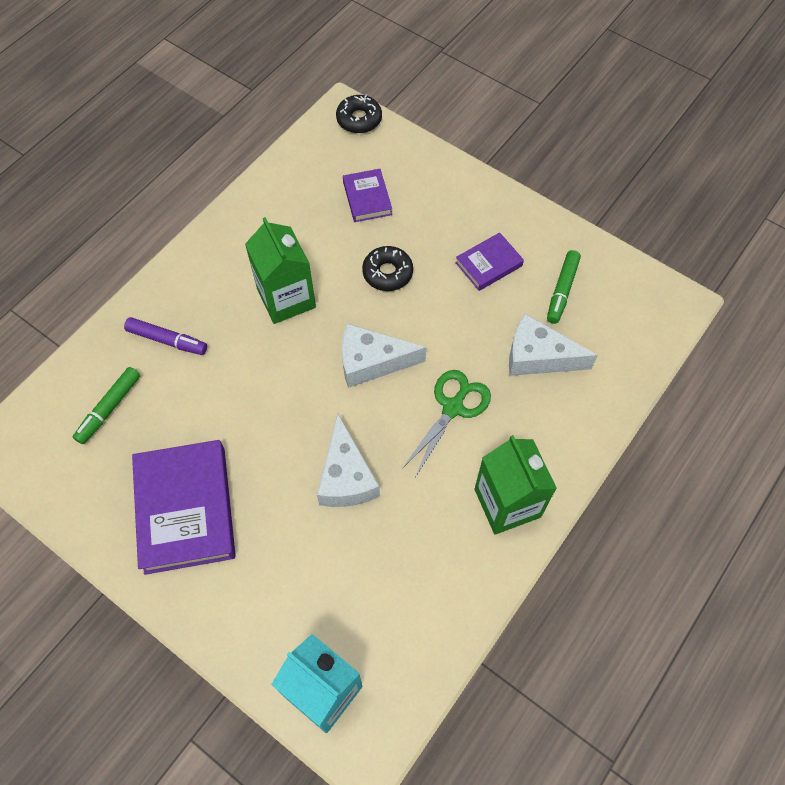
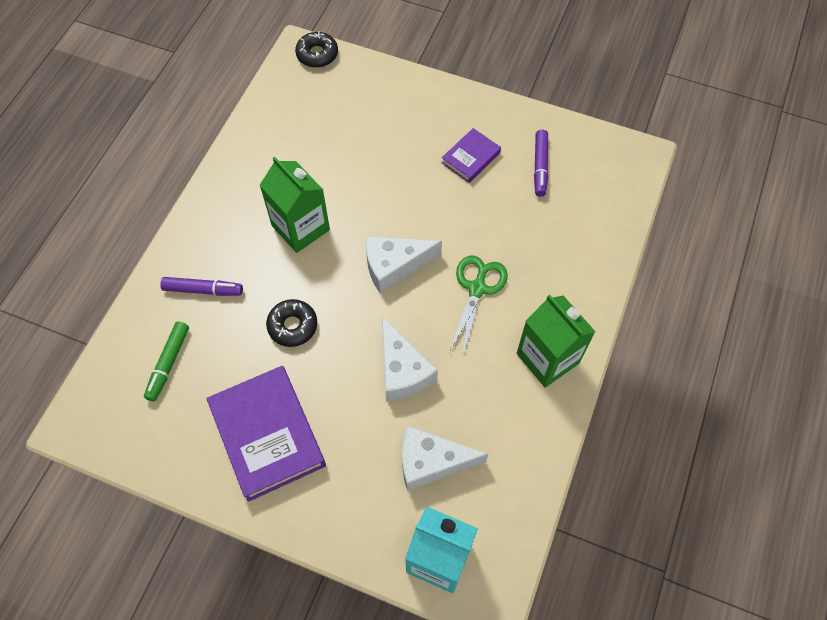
camera: 15 degrees left, 0 degrees up
(367, 198) = (346, 123): purple book -> none
(387, 273) = (384, 185): black donut -> black donut (292, 326)
(538, 357) = (537, 228): white cheese -> white cheese (431, 462)
(562, 290) = (540, 166): green marker -> purple marker

